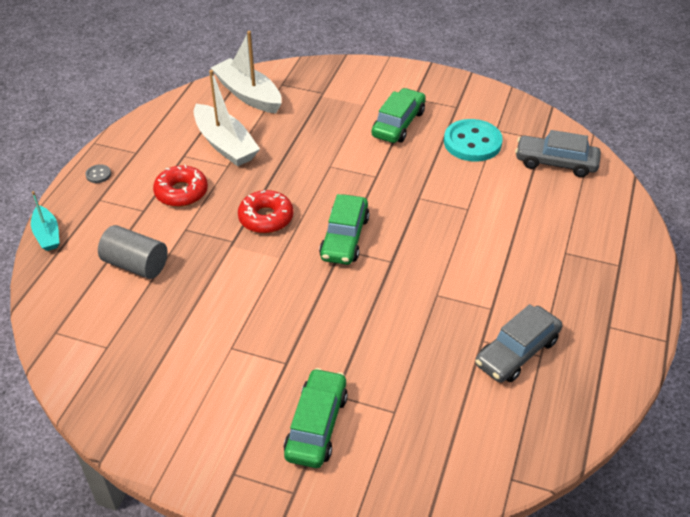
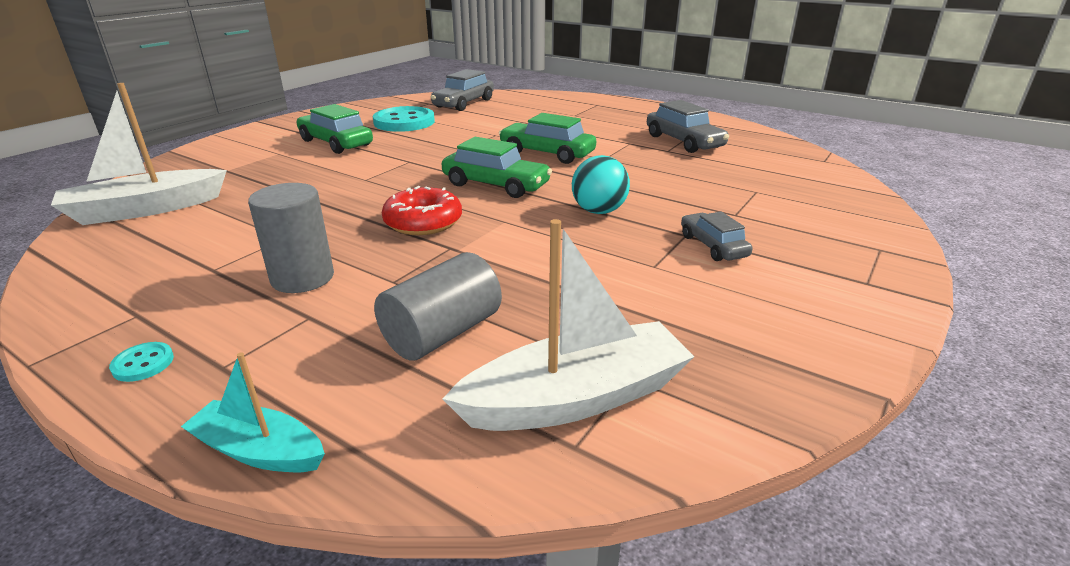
camera: 75 degrees left, 15 degrees down
(47, 234) = (259, 450): turquoise boat -> turquoise boat turned 150 degrees counterclockwise
(98, 175) = (143, 363): grey button -> turquoise button
(181, 192) = (302, 278): red donut -> grey cylinder
(225, 144) = (234, 235): white boat -> white boat (576, 398)
(270, 380) = (713, 246): none -> grey car
(313, 307) = (598, 211): none -> turquoise ball
(316, 425) = (780, 227): green car -> green car (547, 153)

